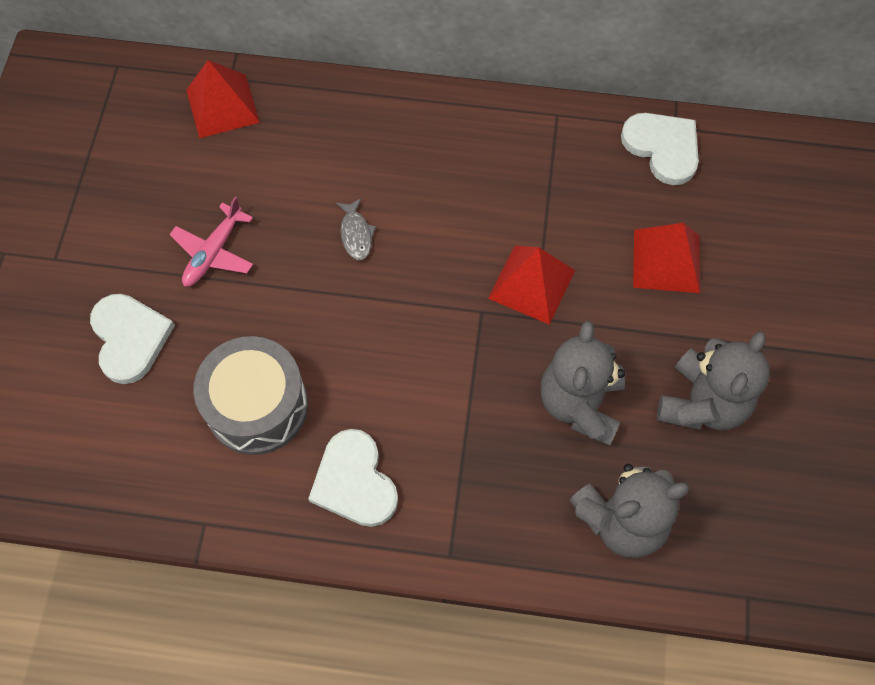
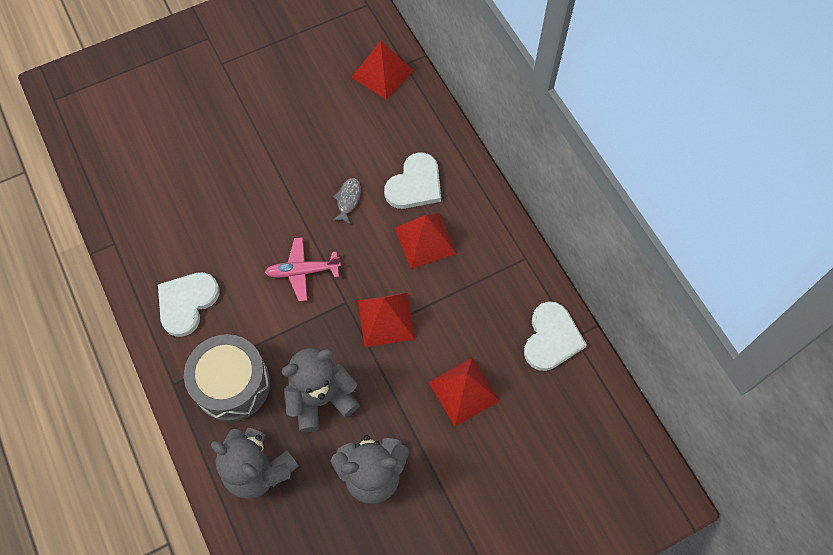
camera: 55 degrees right, 0 degrees up
(130, 338) = (199, 132): white heart -> white heart (415, 184)
(213, 252) = (281, 135): pink plane -> pink plane (302, 271)
(257, 406) = (200, 222): grey drum -> grey drum (232, 384)
(356, 234) = (348, 200): grey fish -> grey fish turned 150 degrees clockwise
(466, 191) = (425, 240): none -> red pyramid

